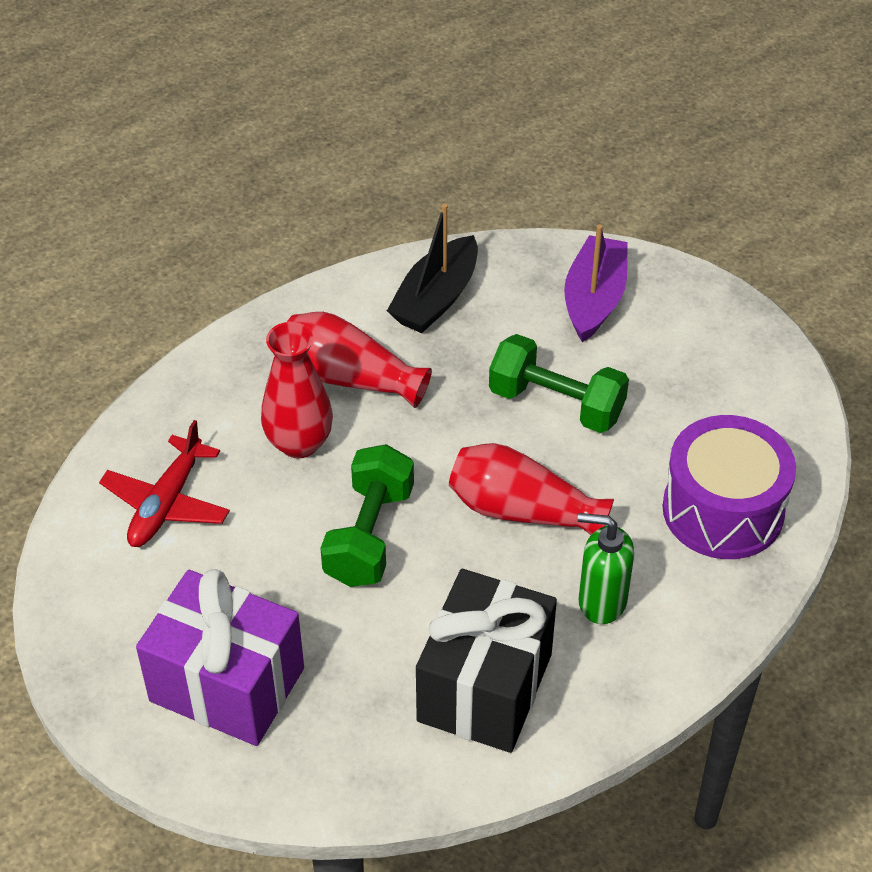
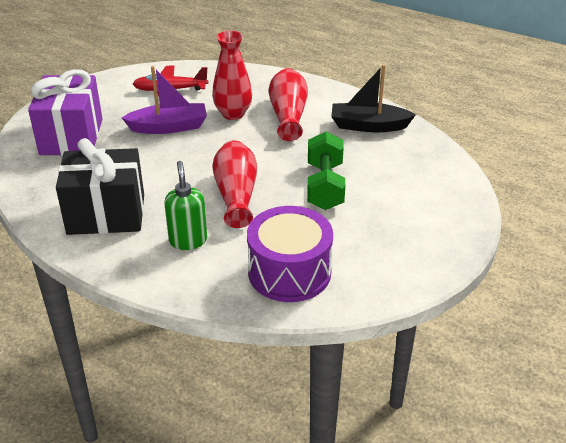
camera: 65 degrees right, 10 degrees down
(369, 535) = (186, 150): green dumbbell -> none
(594, 299) = (420, 179): purple boat -> purple boat (169, 127)

